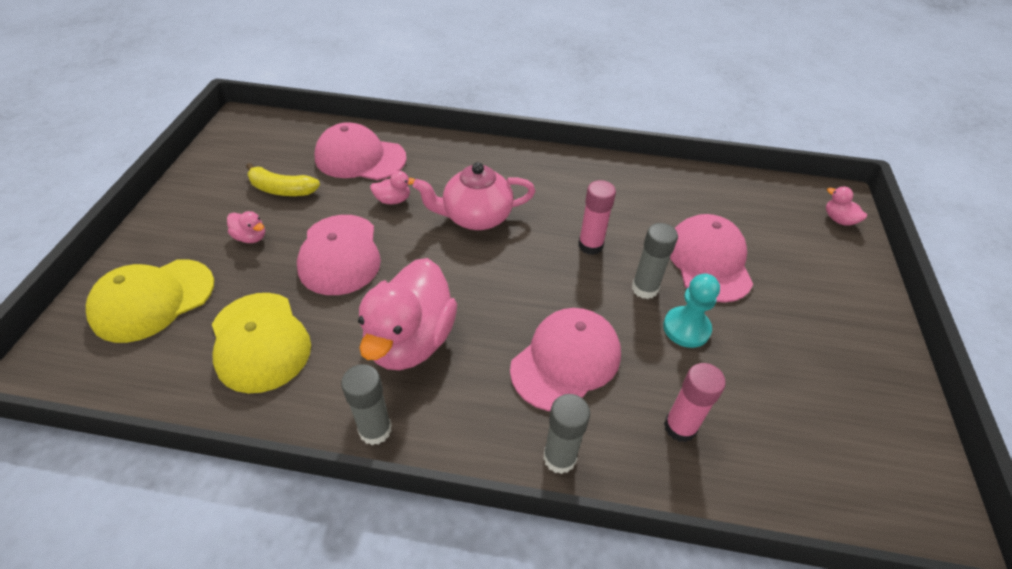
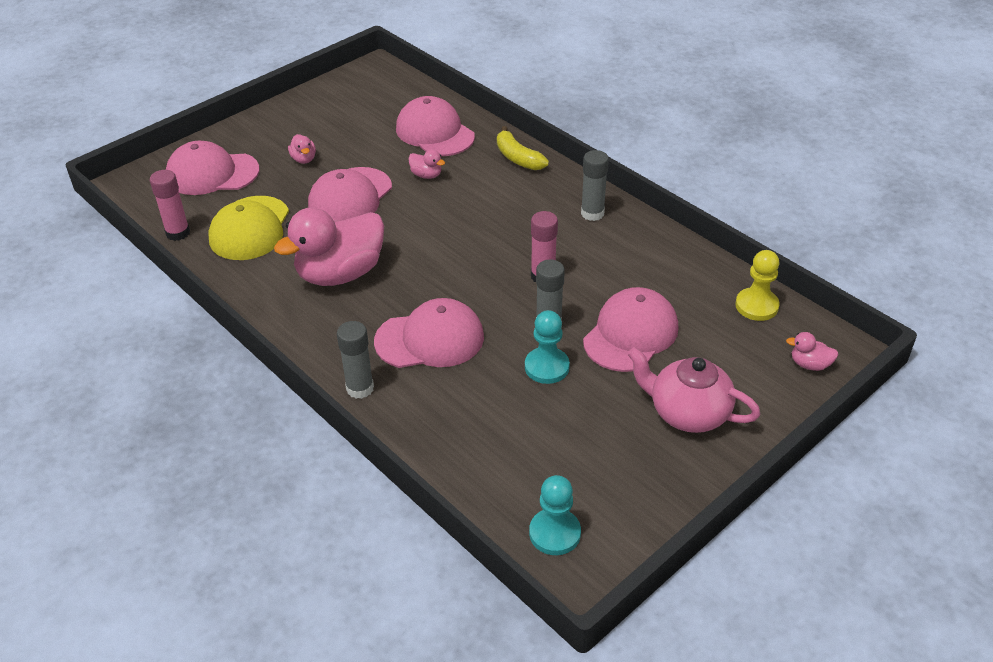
camera: 40 degrees right, 5 degrees down
(153, 300) = (212, 173): yellow cap -> pink cap
(281, 189) = (355, 134): yellow banana -> yellow banana (517, 158)
(375, 430) = (267, 312): grey glue stick -> grey glue stick (592, 213)
(475, 217) = (475, 215): pink teapot -> pink teapot (687, 413)
(680, 427) = (460, 418): pink glue stick -> pink glue stick (178, 233)
(756, 192) = (756, 306): none -> yellow pawn
(838, 219) = (809, 364): pink duck -> pink duck turned 75 degrees counterclockwise
(877, 492) = (554, 533): none -> turquoise pawn

